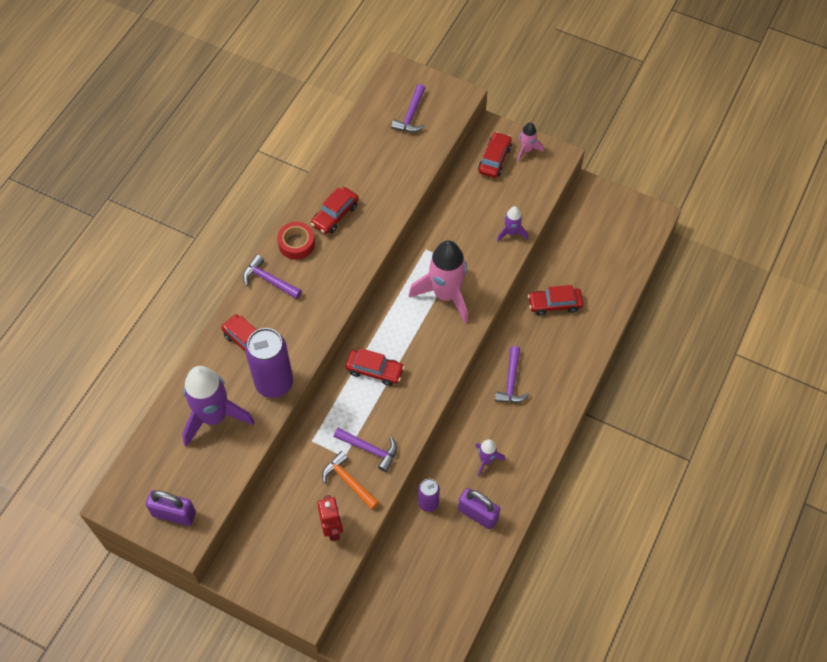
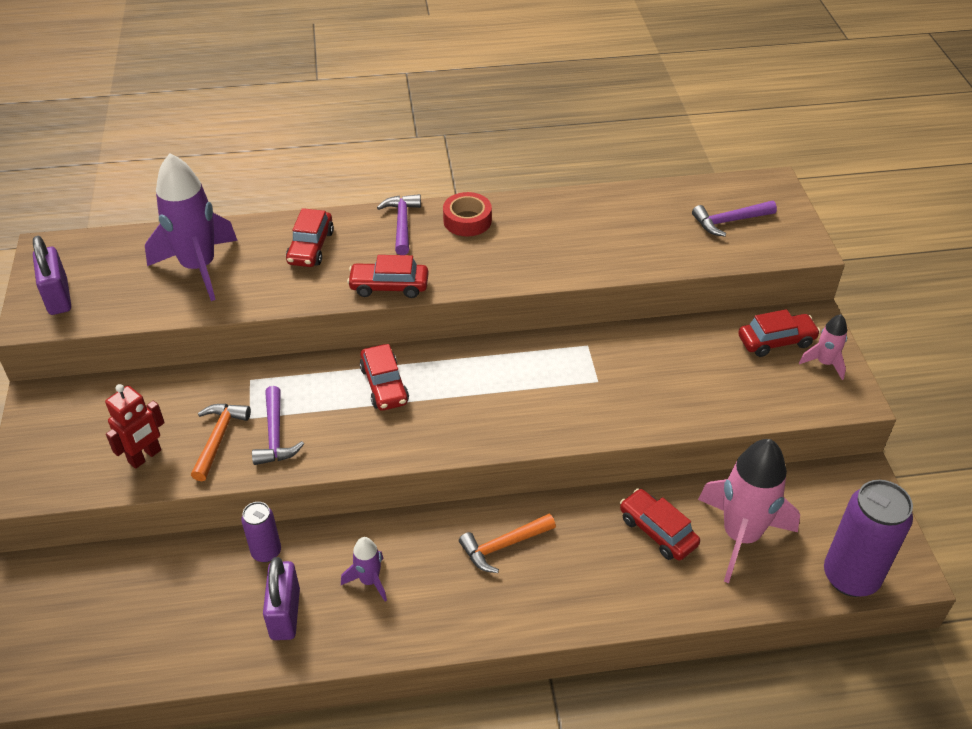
camera: 55 degrees right, 15 degrees down
(274, 383) = (276, 290): purple can -> purple can (850, 577)
(335, 215) = (533, 230): red car -> red car (389, 286)
(446, 295) = (544, 395): pink rocket -> pink rocket (740, 536)
(511, 233) = (693, 410): purple rocket -> none
(511, 382) = (503, 546): purple hammer -> orange hammer

